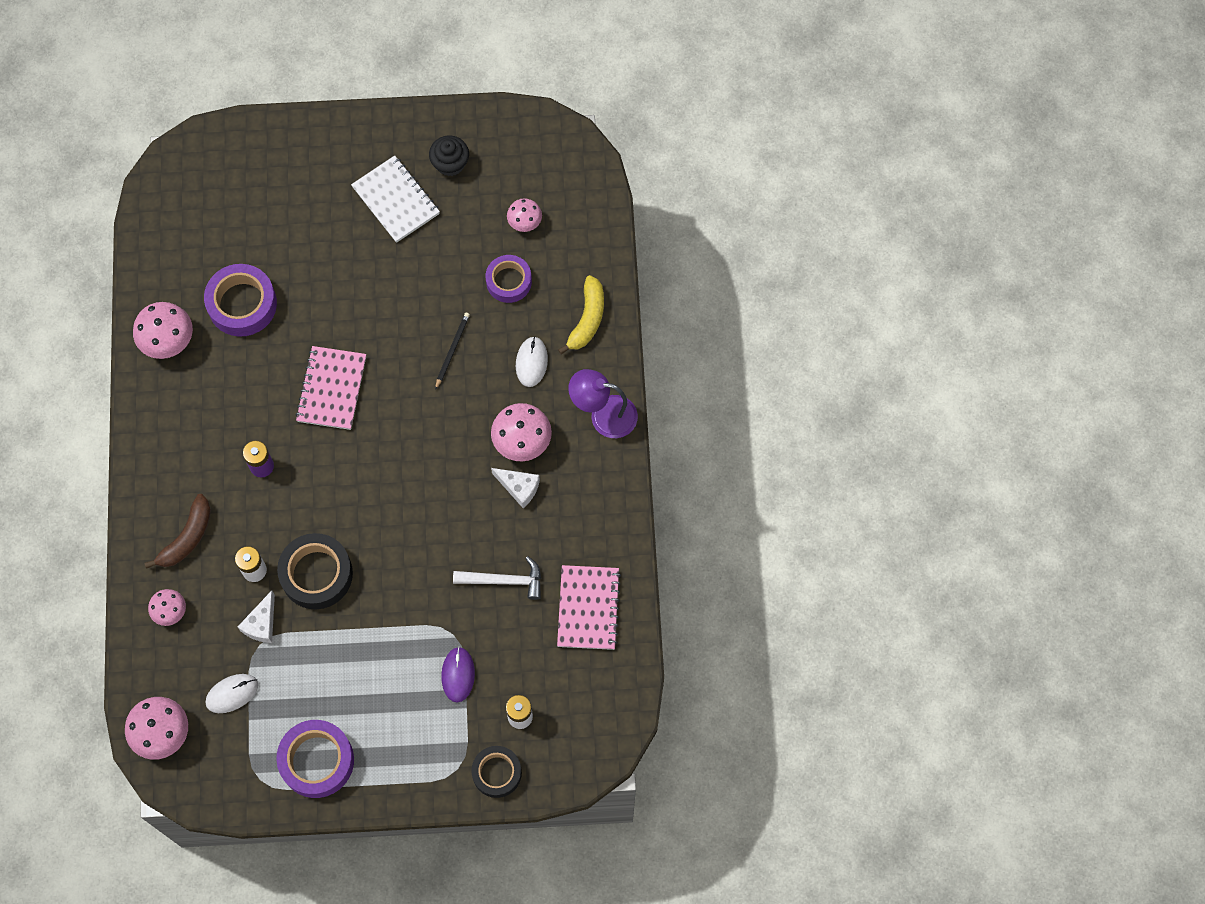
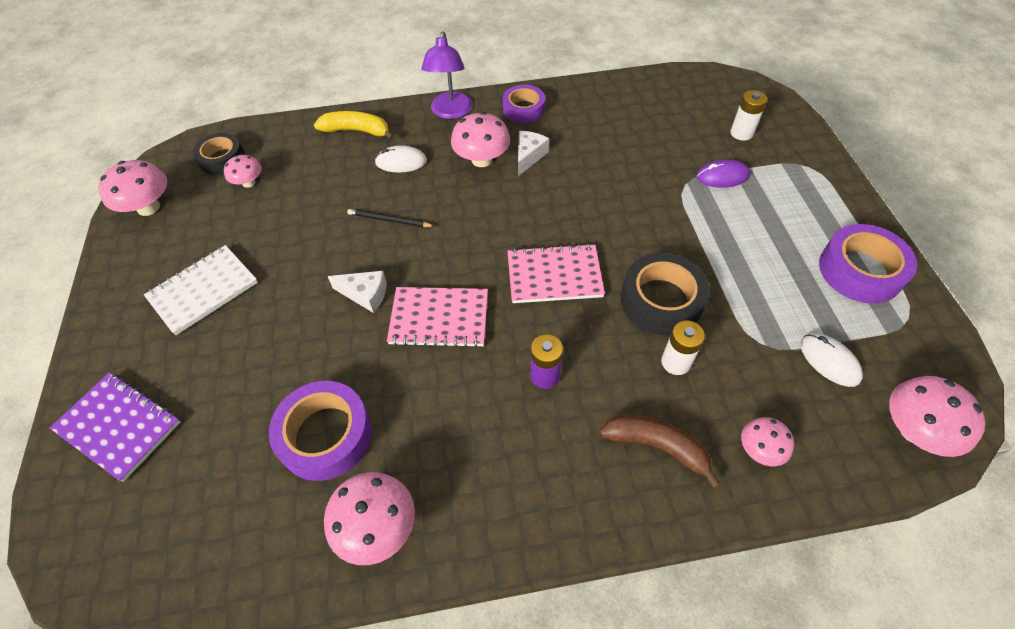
camera: 95 degrees left, 15 degrees down
(261, 624) = (736, 344): white cheese -> white cheese (365, 294)
(277, 161) = (119, 426): none -> purple notebook
(450, 163) = (167, 248): black cupcake -> none
(497, 773) = (798, 141): black tape -> black tape (222, 159)
(504, 580) = (621, 156): white hammer -> none
(505, 138) = (148, 207): none -> pink mushroom
(509, 281) = (314, 187): purple tape -> purple tape (523, 109)
(588, 608) = (629, 104): pink notebook -> pink notebook (554, 275)

